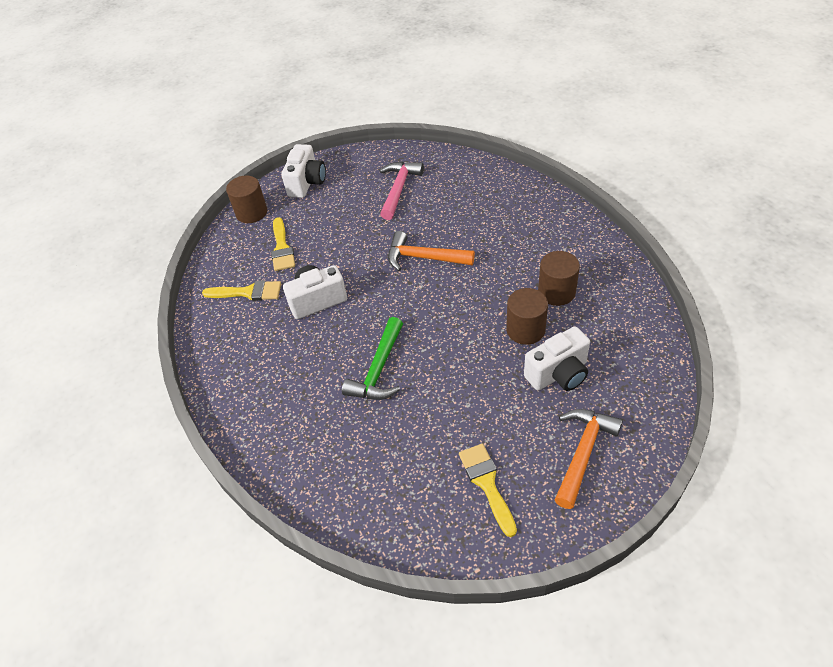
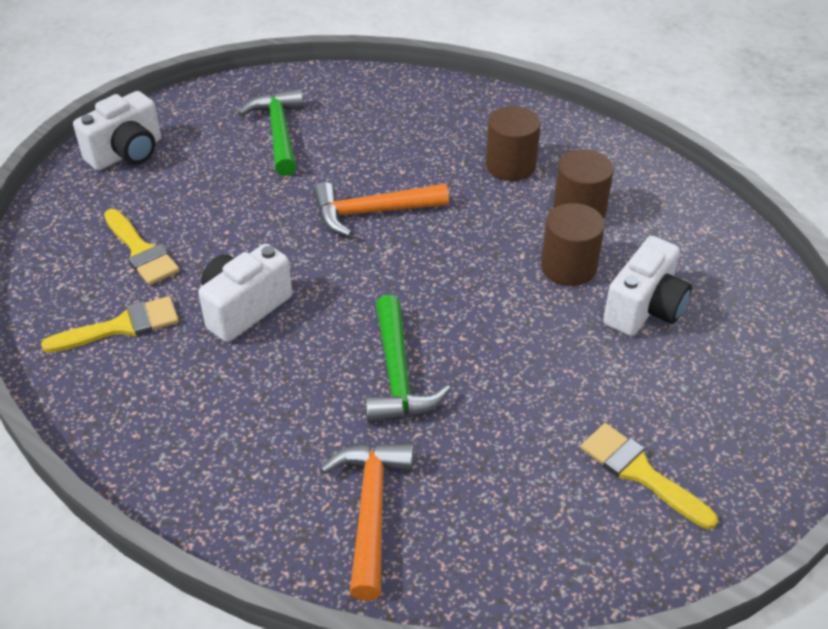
camera: 30 degrees left, 5 degrees down
(251, 213) = (57, 213): brown cylinder -> brown cylinder (510, 165)
(307, 183) = (127, 153): white camera -> white camera turned 60 degrees clockwise
(399, 189) = (279, 132): pink hammer -> green hammer
(583, 452) = (734, 393): orange hammer -> orange hammer (371, 510)

